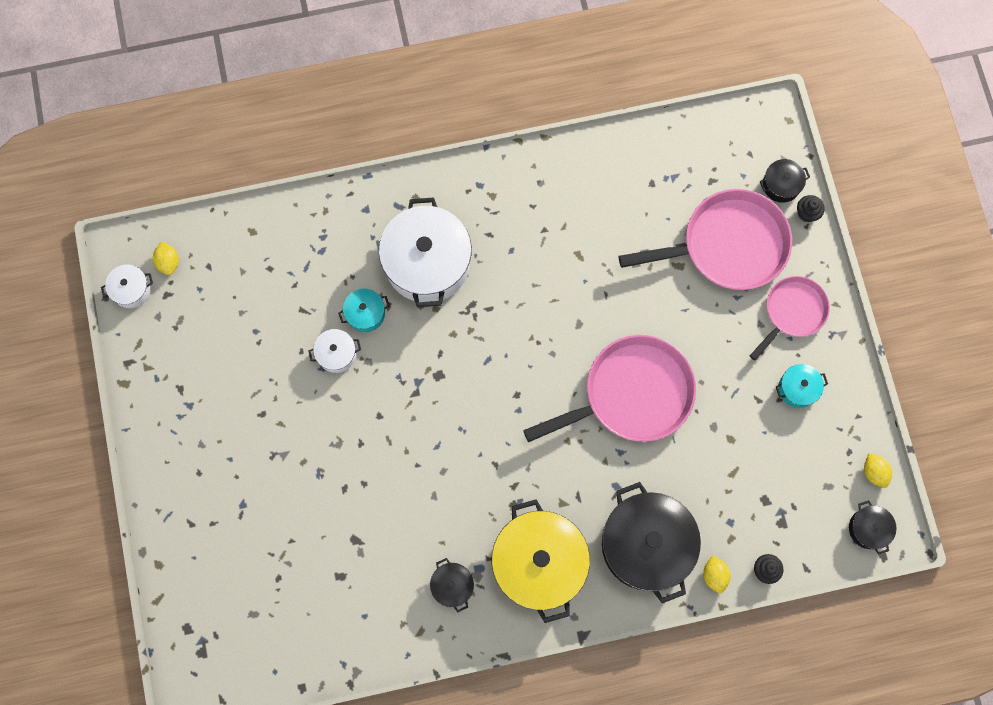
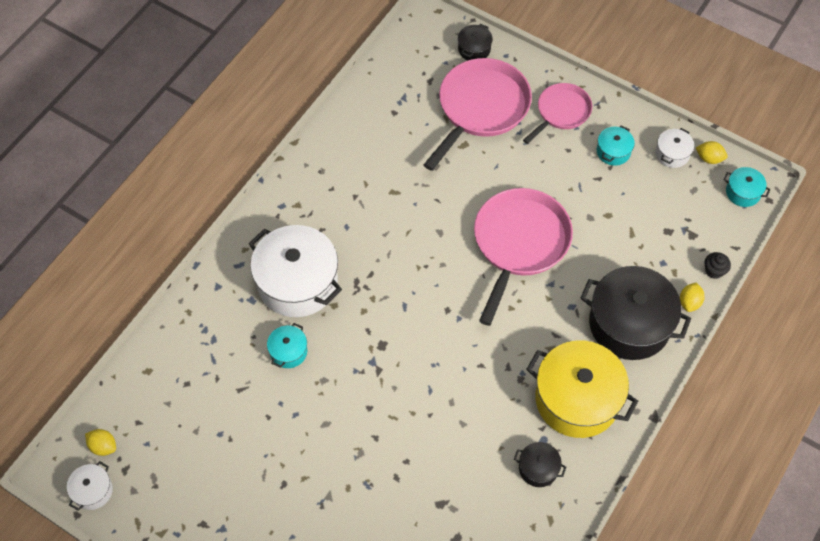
camera: 45 degrees left, 15 degrees down
(336, 354) = (295, 395): white pot -> white pot (672, 154)
(714, 575) = (689, 302): yellow lemon -> yellow lemon turned 75 degrees clockwise
(792, 312) = (561, 112): pink pan -> pink pan turned 45 degrees clockwise
(807, 213) = (507, 52): black cupcake -> none
(868, 528) = (743, 192): black pot -> turquoise pot

